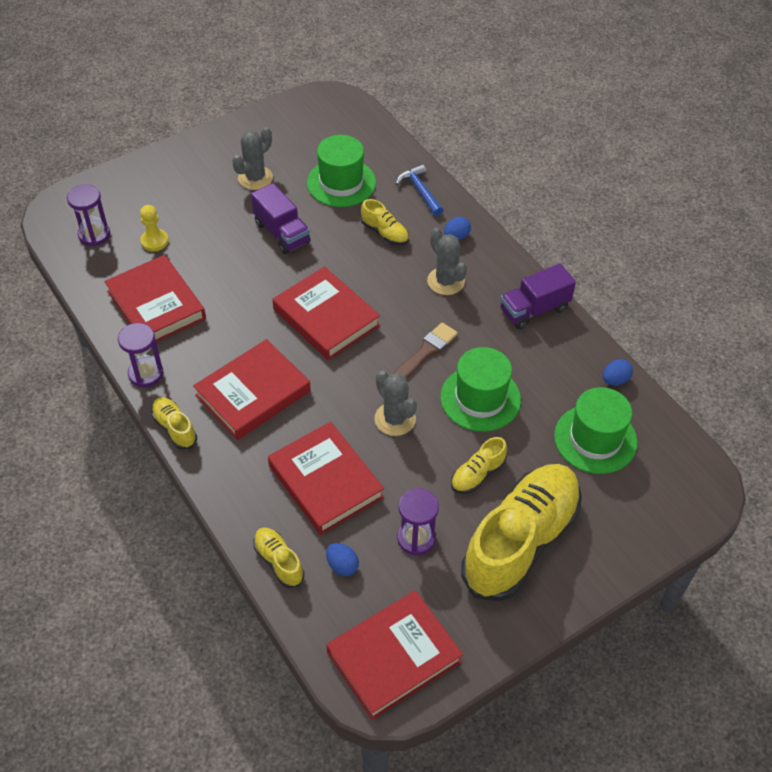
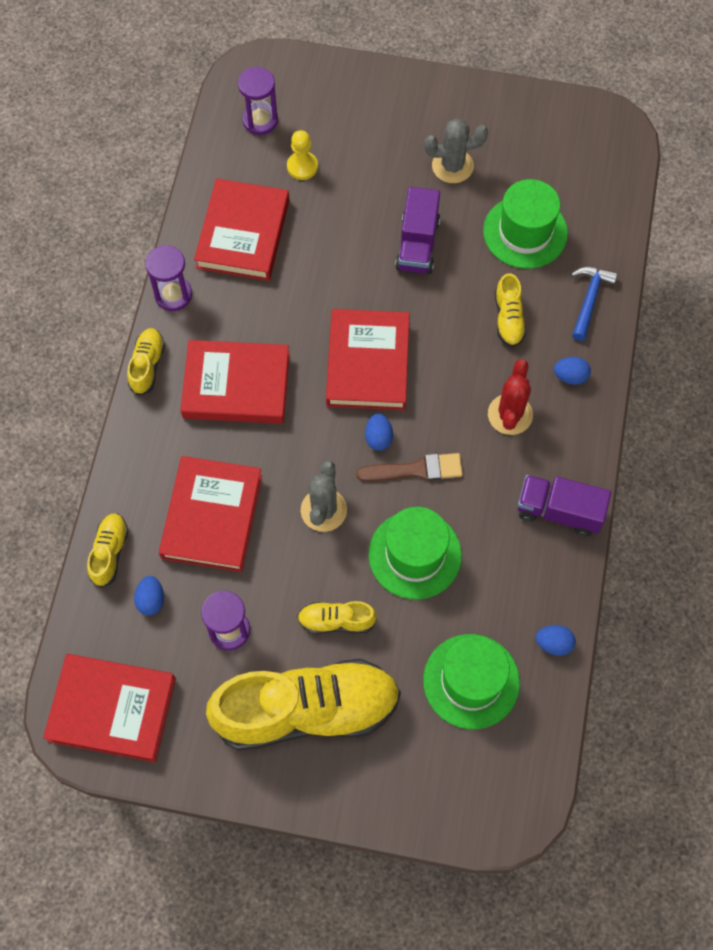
camera: 45 degrees right, 15 degrees up
(381, 353) = (378, 438): none -> blue egg
(446, 281) = (510, 414): grey cactus -> red cactus

